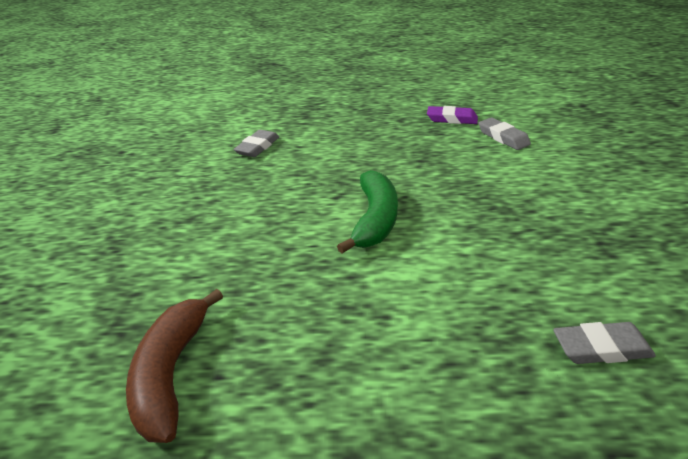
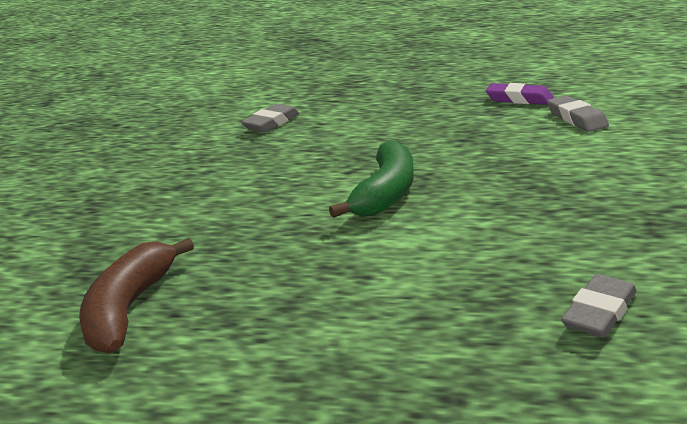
camera: 10 degrees right, 10 degrees down
(601, 348) = (599, 313): grey eraser -> grey eraser turned 60 degrees counterclockwise

